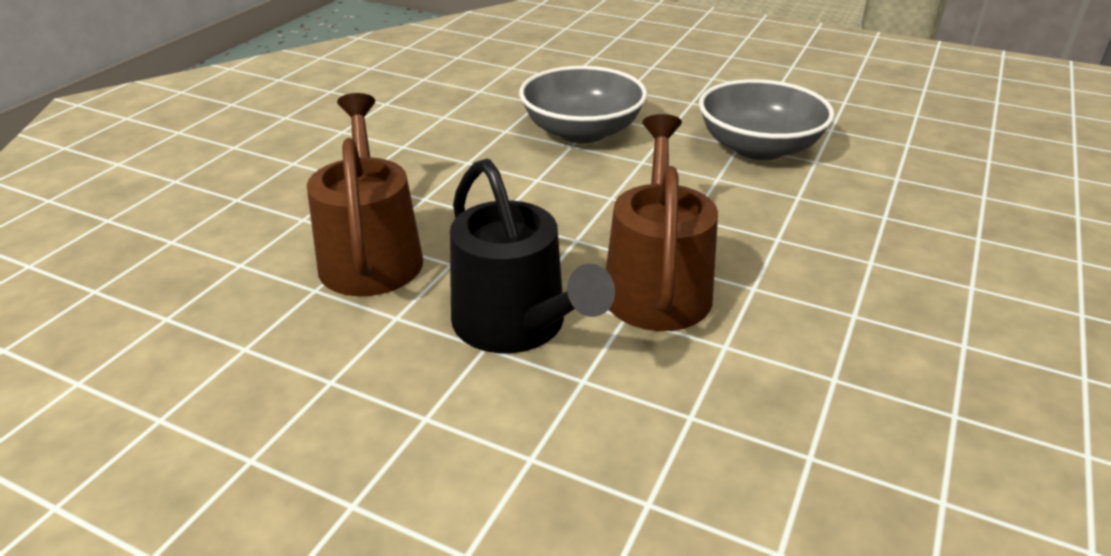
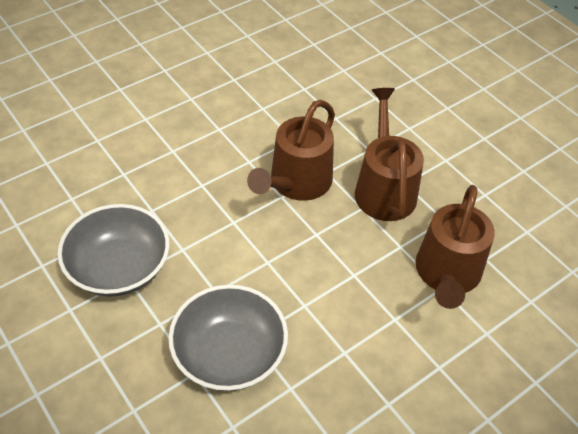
camera: 155 degrees left, 15 degrees up
(516, 325) = (384, 189): black watering can -> brown watering can

